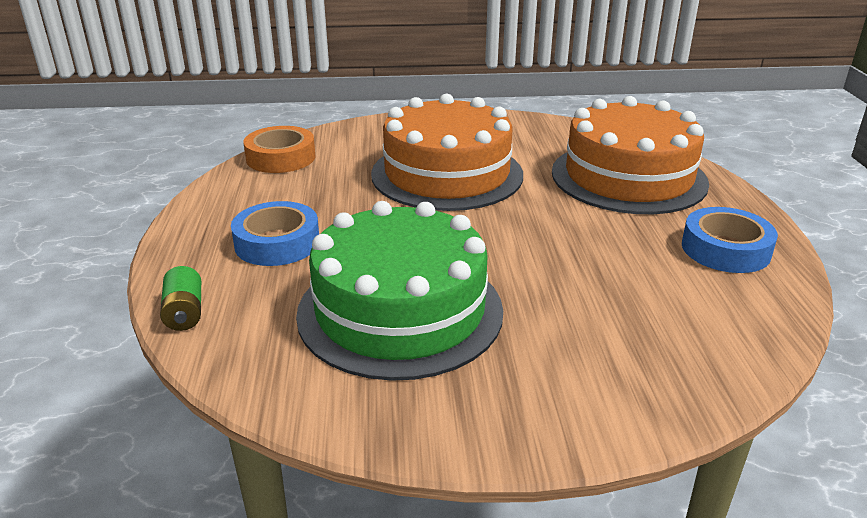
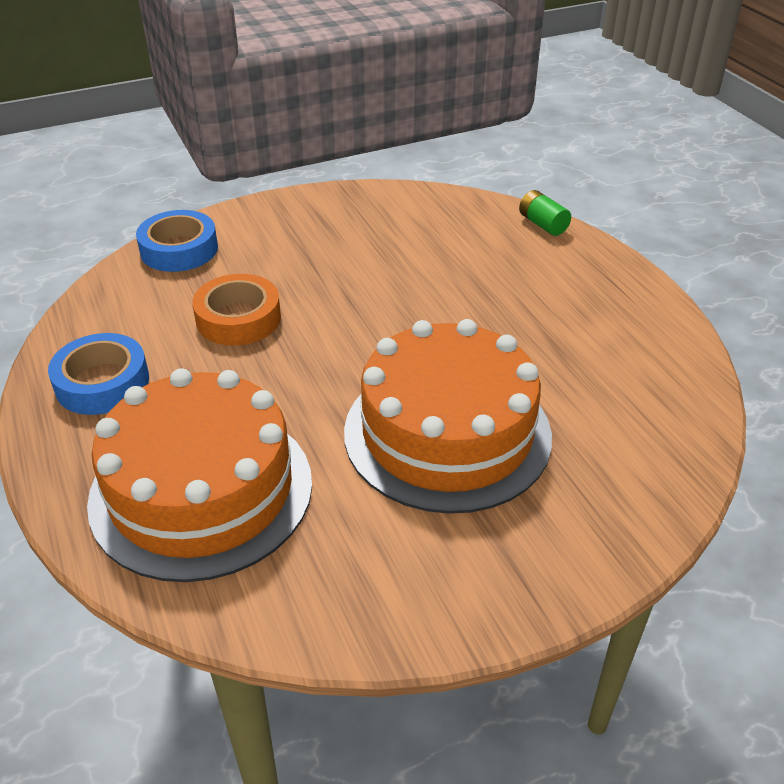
camera: 160 degrees right, 10 degrees up
(277, 243) = (543, 292): blue tape -> blue tape (179, 249)
(281, 158) = (679, 411): orange tape -> orange tape (238, 318)
(400, 311) = (389, 257): green cake -> none

